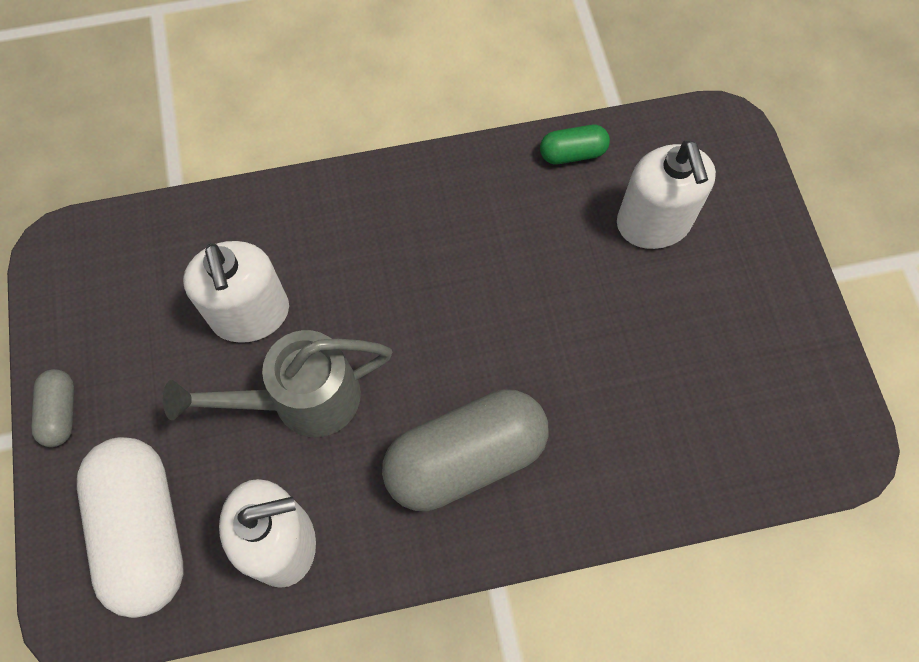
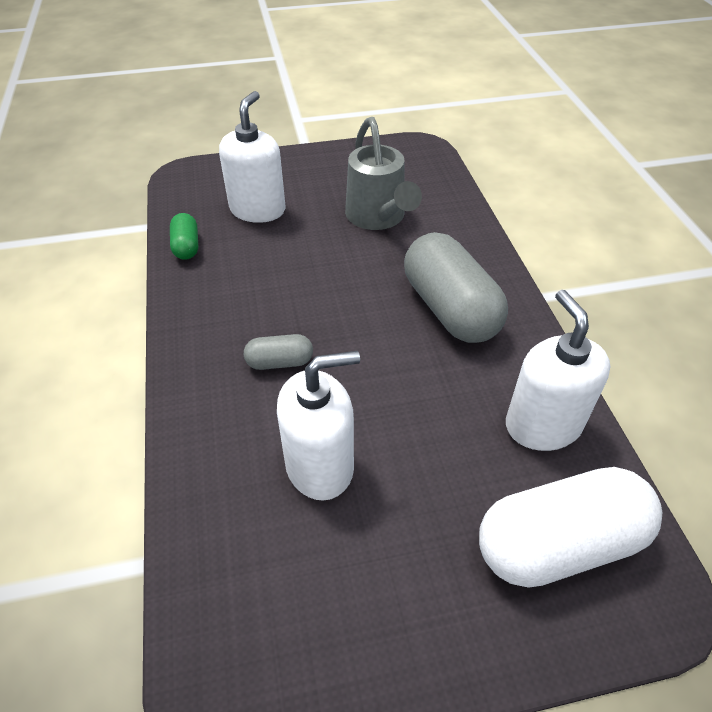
camera: 90 degrees left, 20 degrees down
(61, 412) = (442, 659): grey capsule -> grey capsule (280, 362)
(302, 399) = (409, 417): grey watering can -> grey watering can (378, 217)
(653, 223) = (258, 209): white soap dispenser -> white soap dispenser turned 60 degrees counterclockwise

